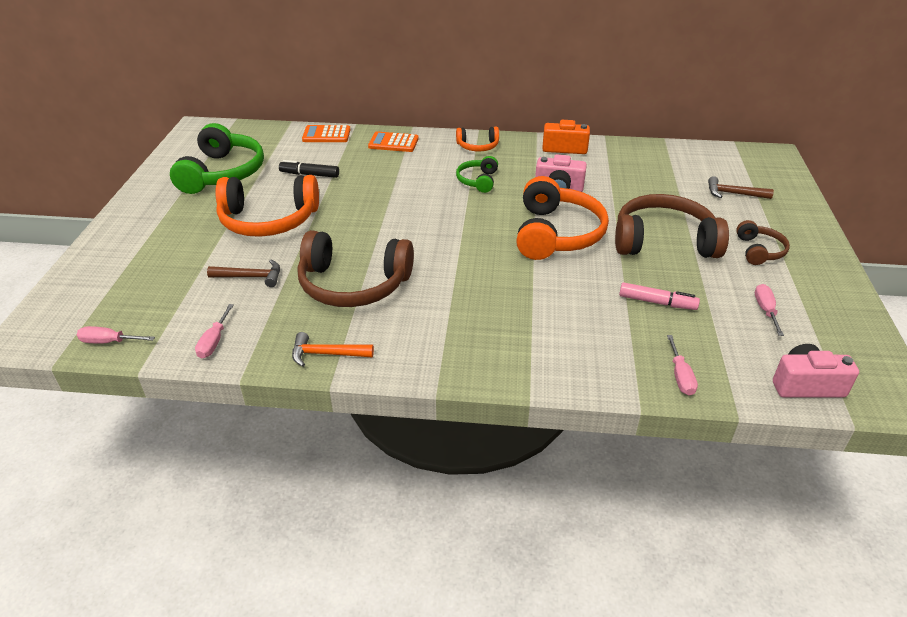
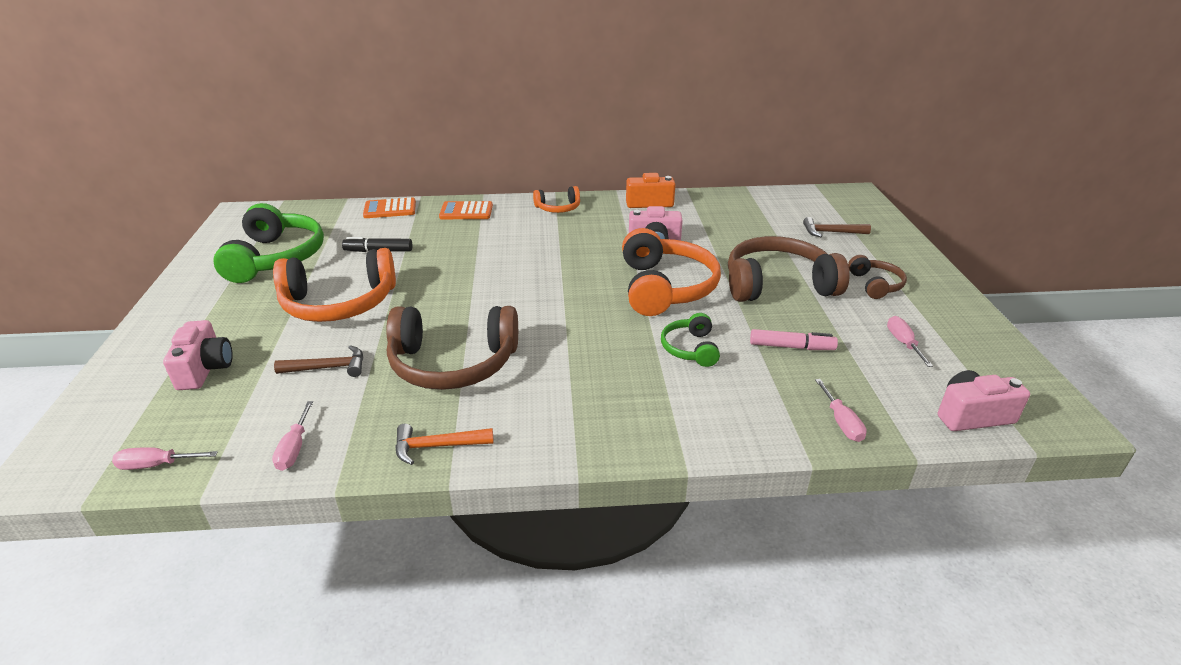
camera: 10 degrees left, 5 degrees down
(154, 267) = (205, 369): none -> pink camera
(478, 181) = (567, 242): green headphones -> green headphones (690, 348)

